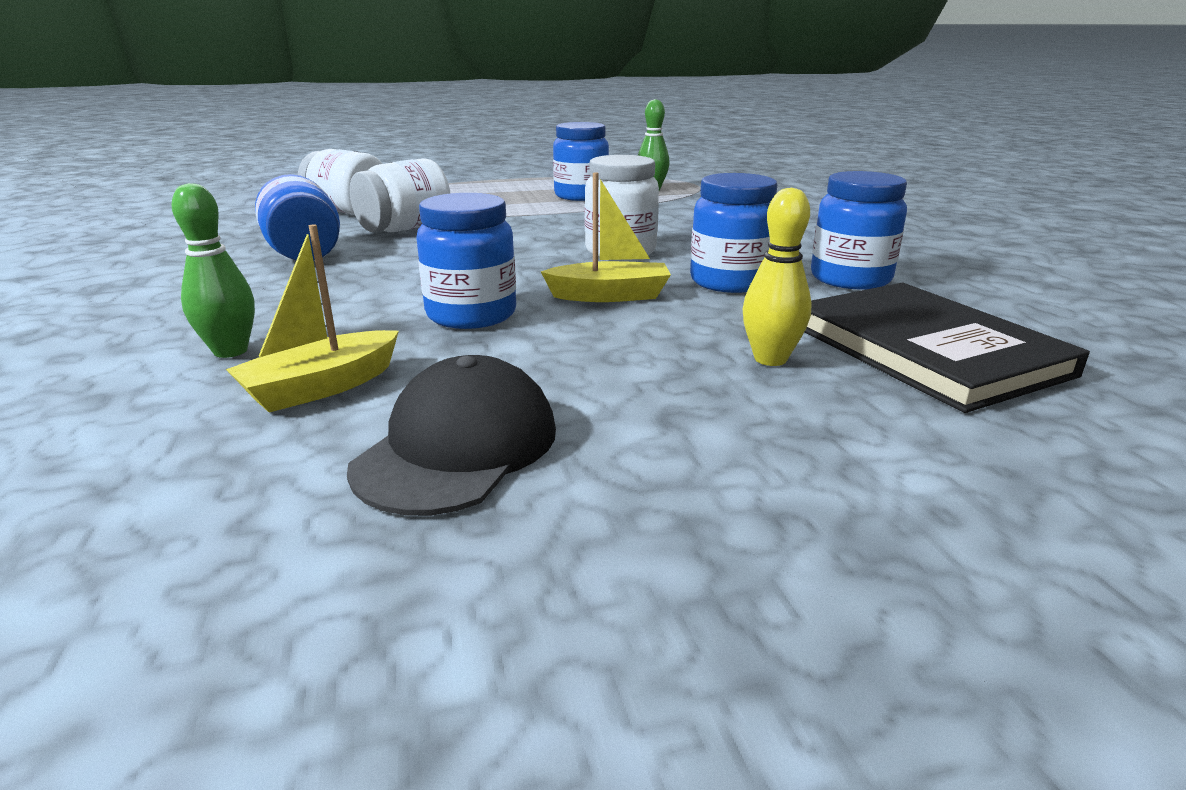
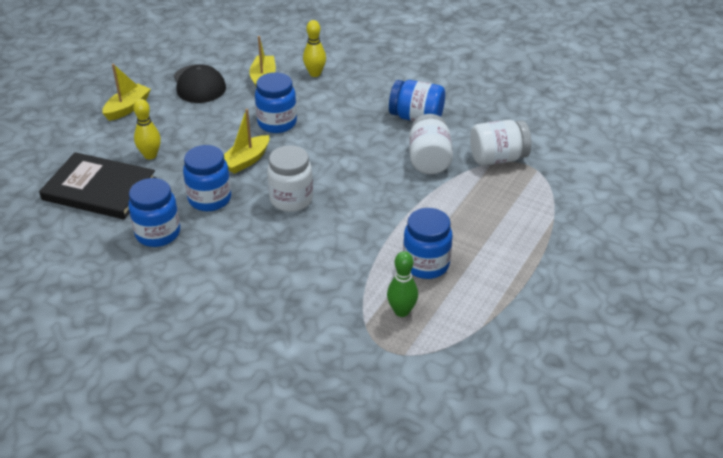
camera: 135 degrees right, 15 degrees up
(230, 351) = (315, 73): green bowling pin -> yellow bowling pin
(727, 479) = (127, 108): none -> yellow boat

